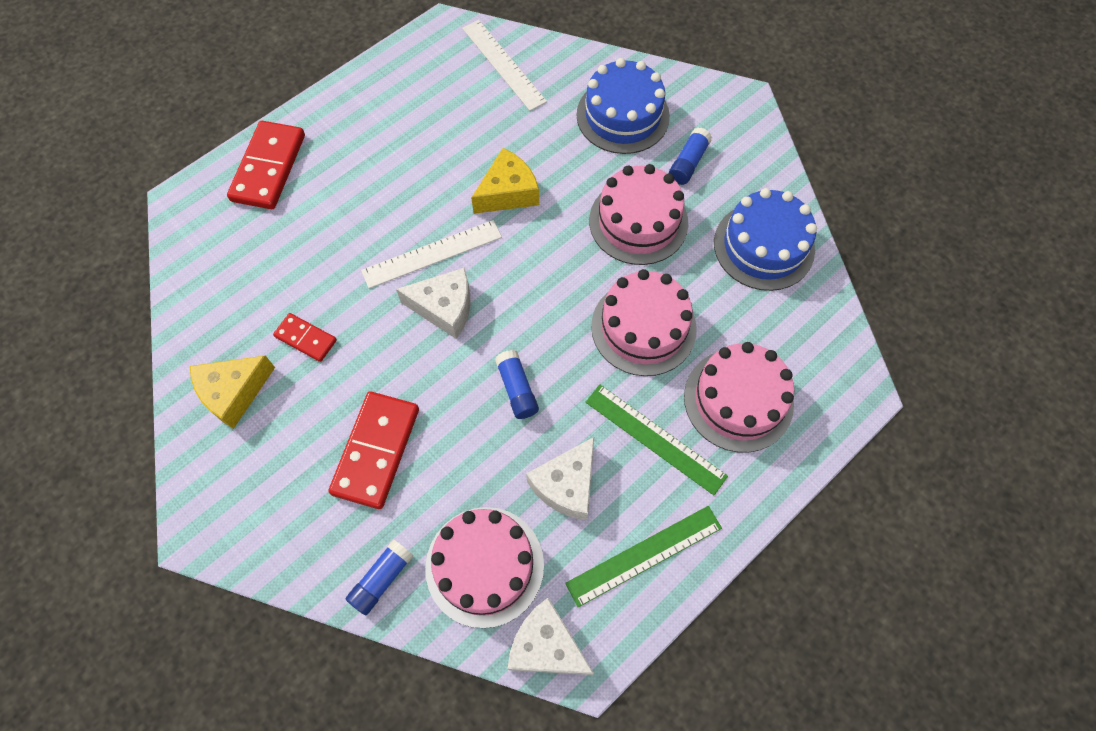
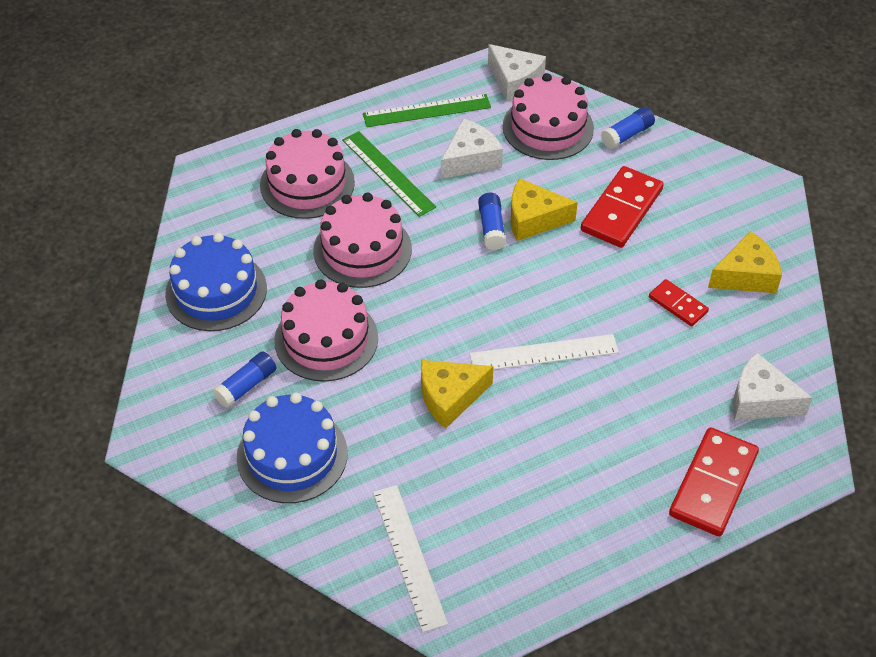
camera: 165 degrees left, 15 degrees down
(444, 308) = (541, 303): white cheese -> white cheese (760, 400)
(473, 413) = (533, 219): none -> yellow cheese

